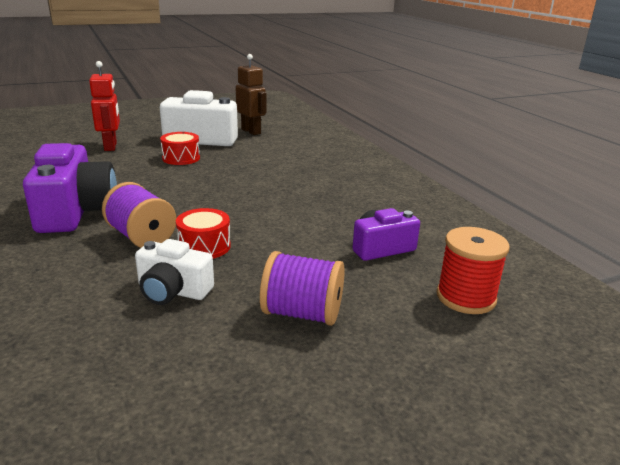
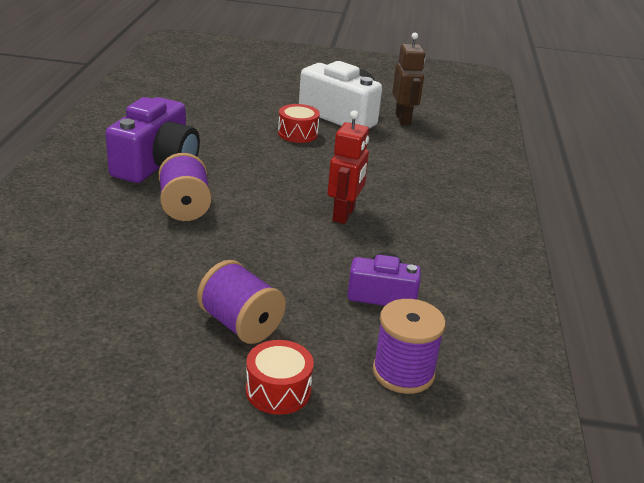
camera: 30 degrees right, 5 degrees up
(111, 146) = (246, 102): red robot -> red robot (344, 214)
(173, 291) = (162, 265): white camera -> none
(204, 246) = (225, 234): red drum -> red drum (278, 390)
(466, 297) = (403, 372): red spool -> purple spool

